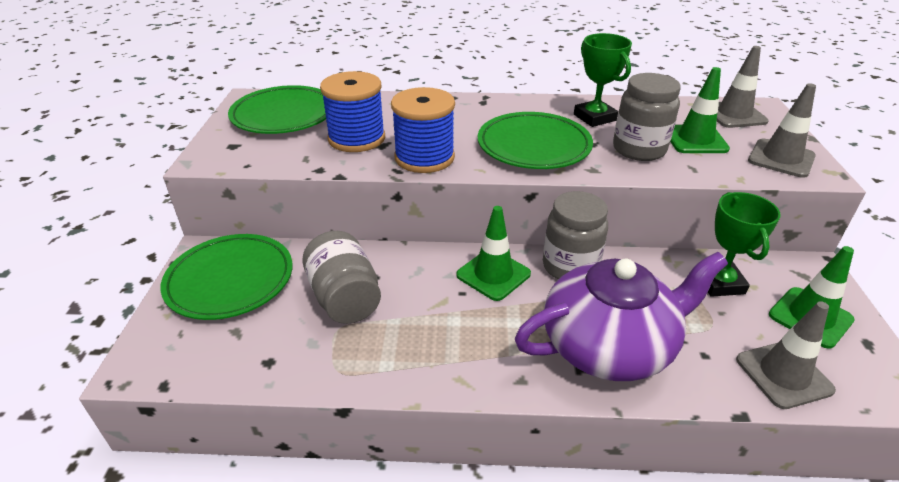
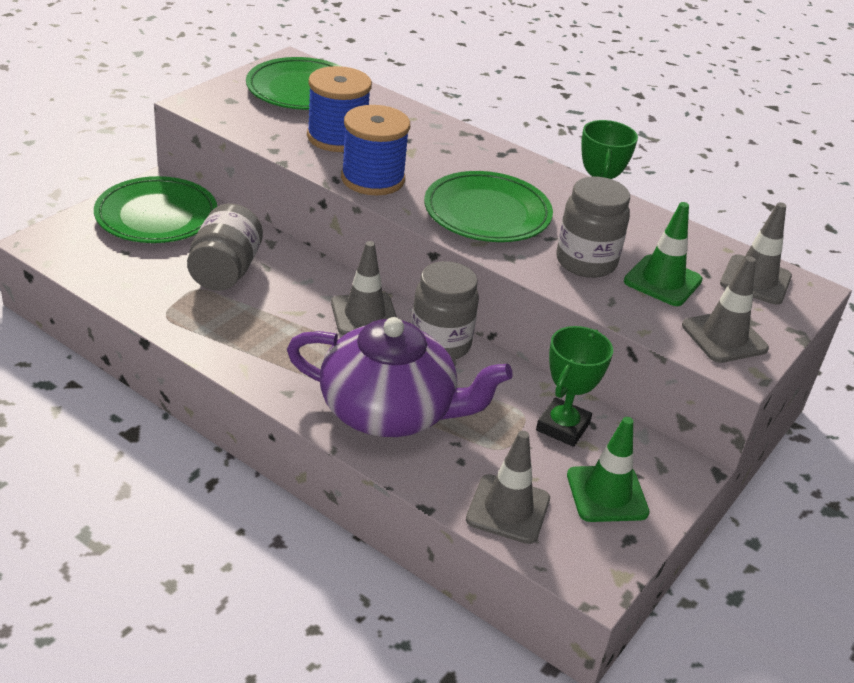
camera: 30 degrees right, 0 degrees up
(493, 274) = (364, 315): green traffic cone -> grey traffic cone

